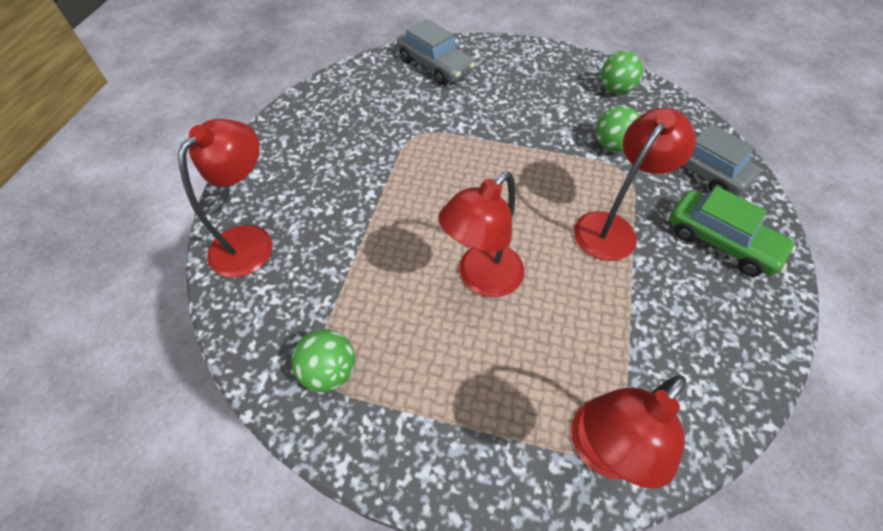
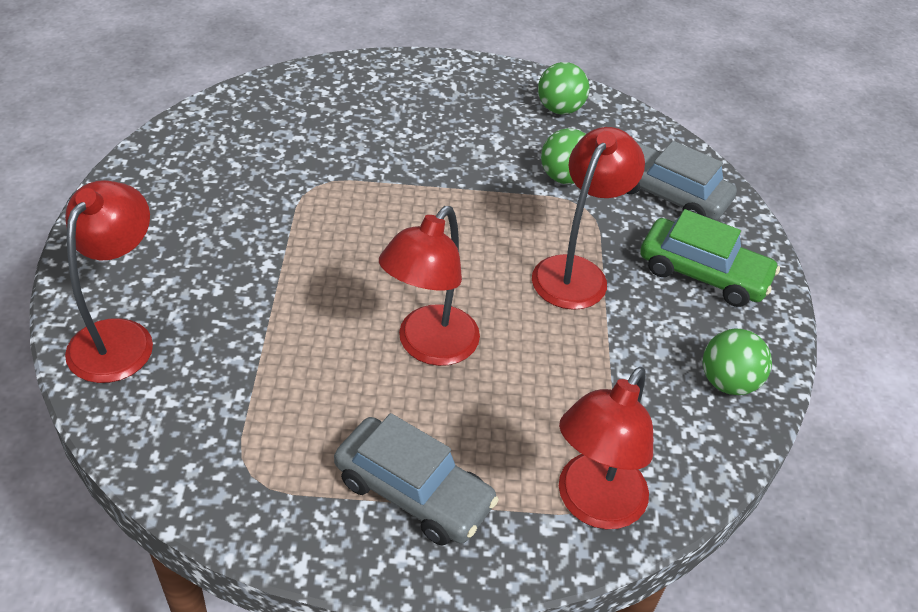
camera: 15 degrees left, 10 degrees down
(329, 371) = (262, 470): green ball -> green ball (728, 382)
(435, 65) = (320, 96): grey car -> grey car (414, 492)

